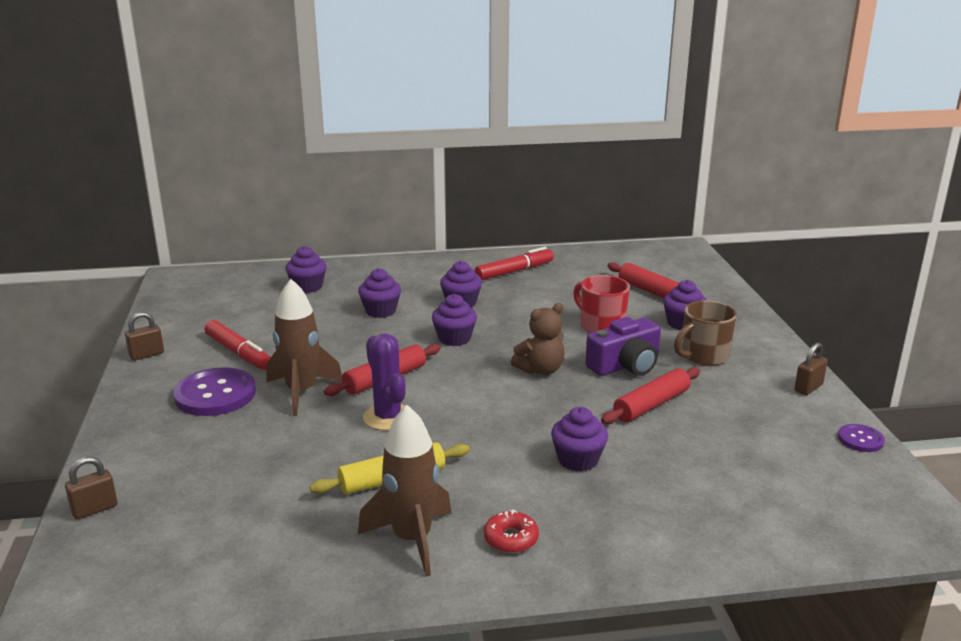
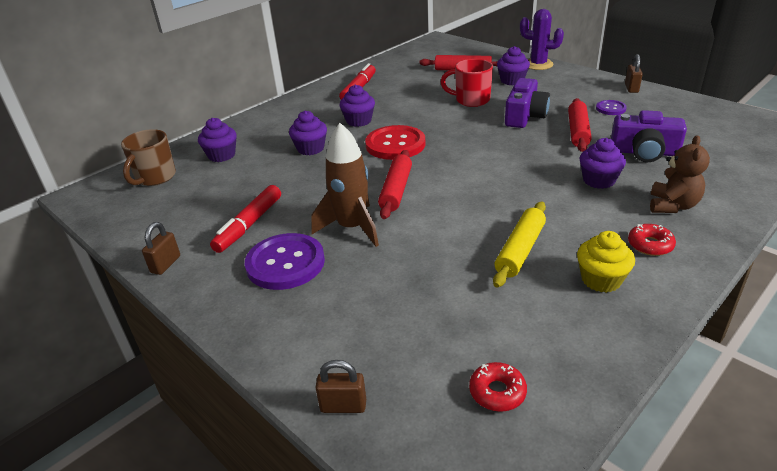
camera: 35 degrees left, 10 degrees up
(95, 509) = (343, 406): brown padlock -> brown padlock turned 75 degrees clockwise
(192, 564) = (497, 392): none -> red donut
(238, 353) = (249, 225): red marker -> red marker turned 105 degrees clockwise
(388, 417) = (444, 213): purple cactus -> purple cactus (538, 64)
(412, 539) = (601, 280): brown rocket -> yellow cupcake
(454, 338) = (395, 144): purple cupcake -> red button
(540, 370) = (483, 140): brown teddy bear -> brown teddy bear (672, 206)
(681, 458) = (644, 152): none -> purple camera
(703, 356) = (554, 94): brown mug -> brown mug (155, 177)
(860, 439) = (698, 103): purple button -> purple button (610, 108)

